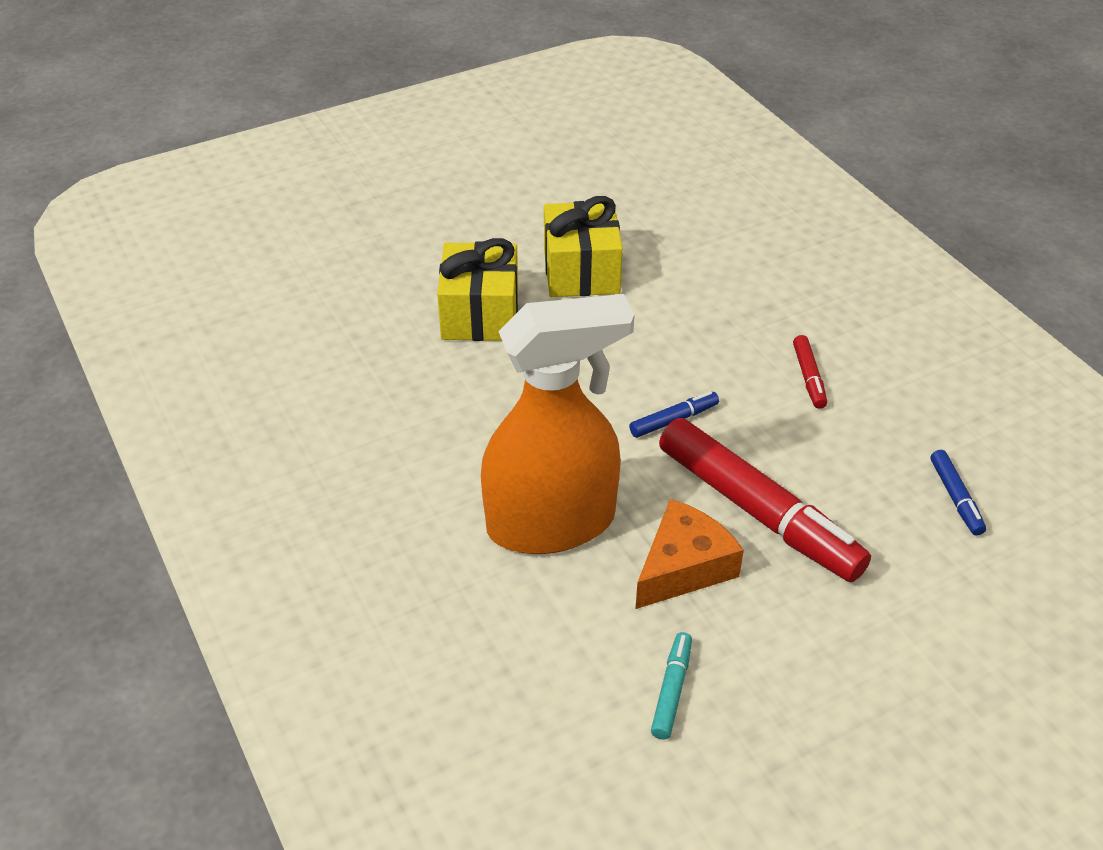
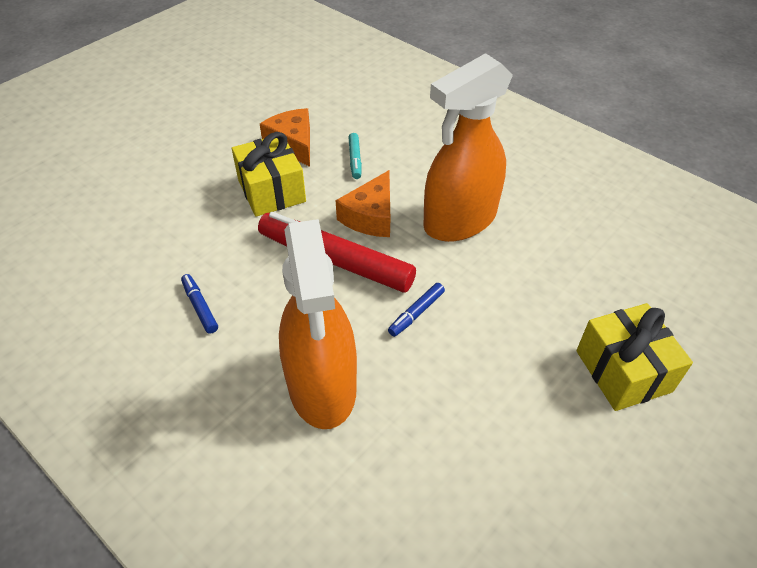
camera: 160 degrees right, 5 degrees up
(581, 271) = (574, 456): yellow gift -> yellow gift (272, 191)
(782, 768) = (293, 144): none -> orange cheese
(809, 377) = (322, 386): red marker -> orange spray bottle

